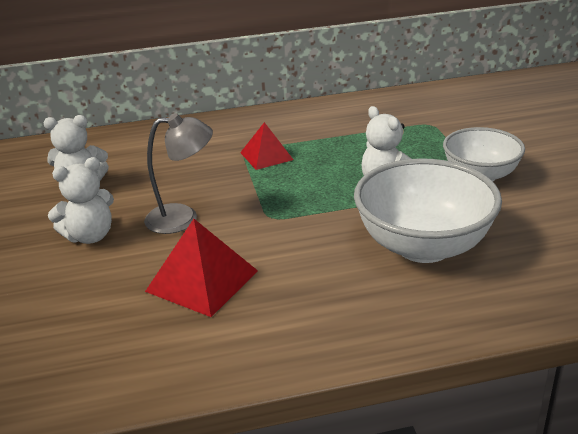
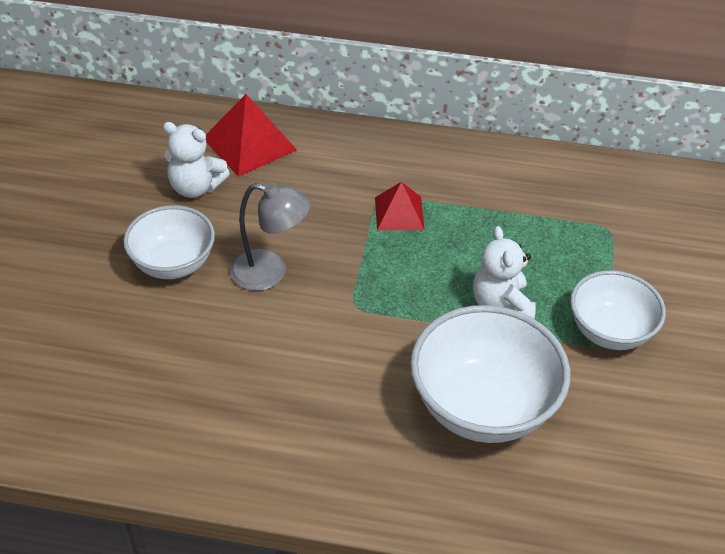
camera: 20 degrees right, 15 degrees up
(90, 236) = (173, 263): white teddy bear -> white bowl
(202, 281) = (248, 364): red pyramid -> red pyramid (249, 144)

